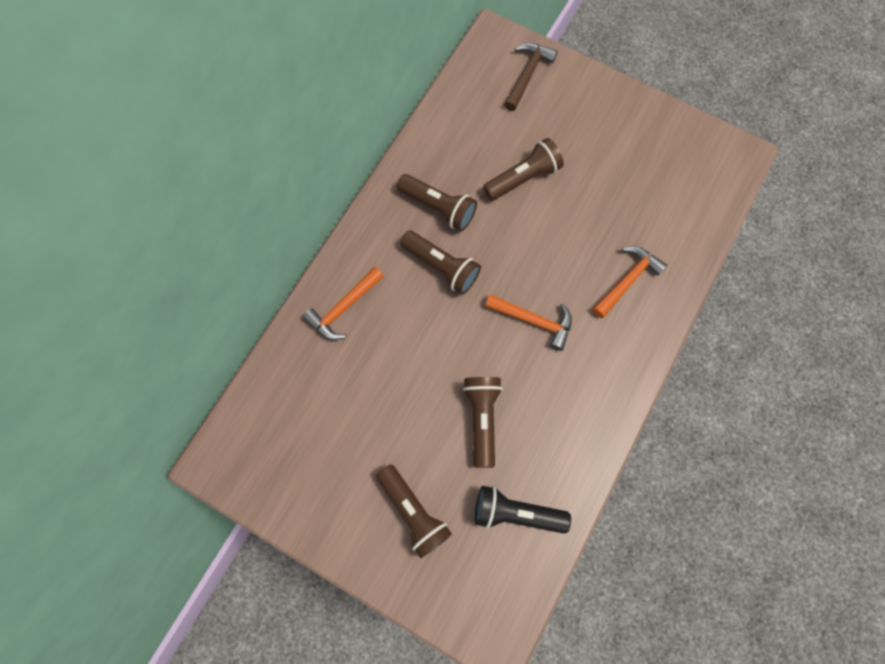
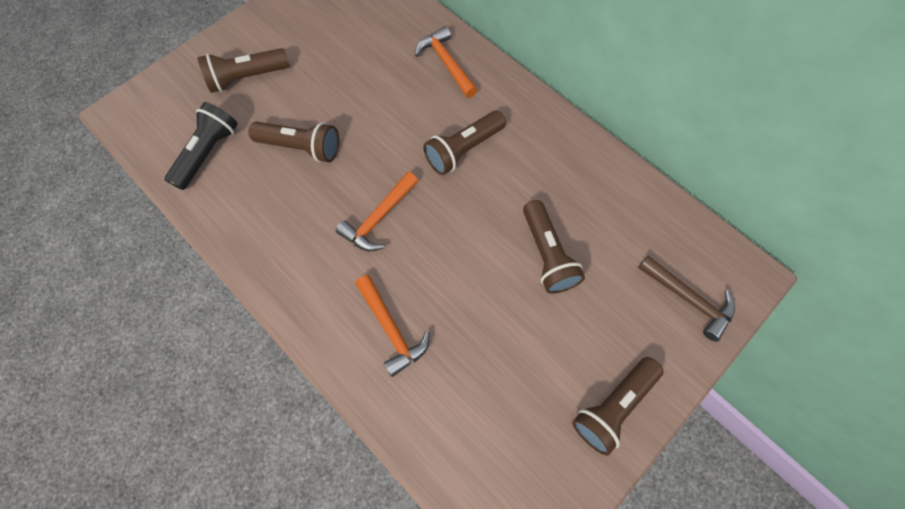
camera: 105 degrees right, 5 degrees down
(438, 208) = (530, 162): brown flashlight -> brown flashlight (612, 406)

